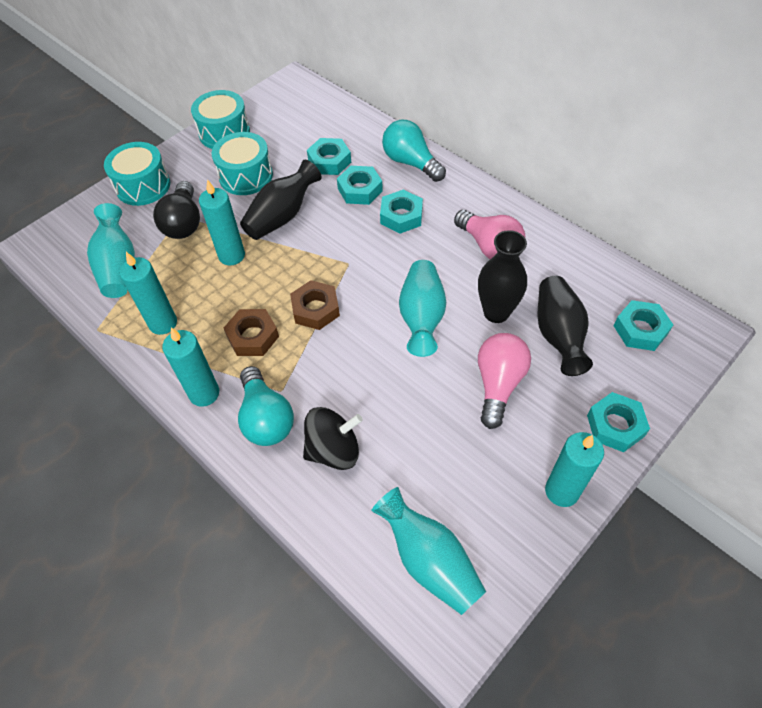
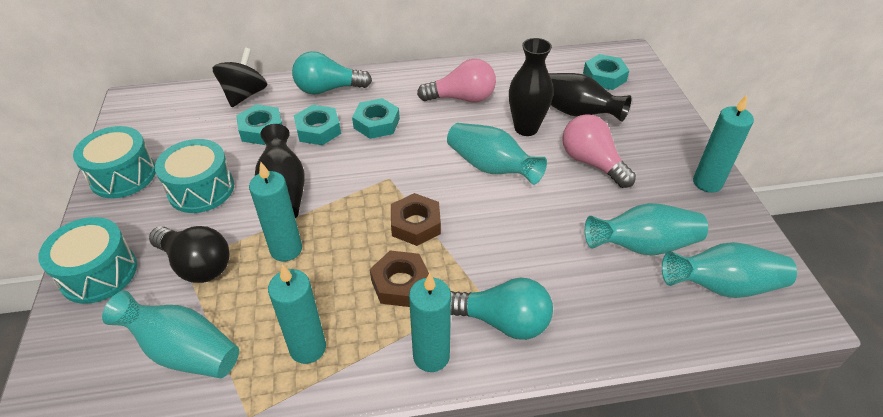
camera: 55 degrees left, 10 degrees down
(334, 450) = (576, 290): black spinning top -> black spinning top (245, 95)
(426, 475) = (643, 245): none -> turquoise vase
(615, 425) = (672, 130): turquoise nut -> none

